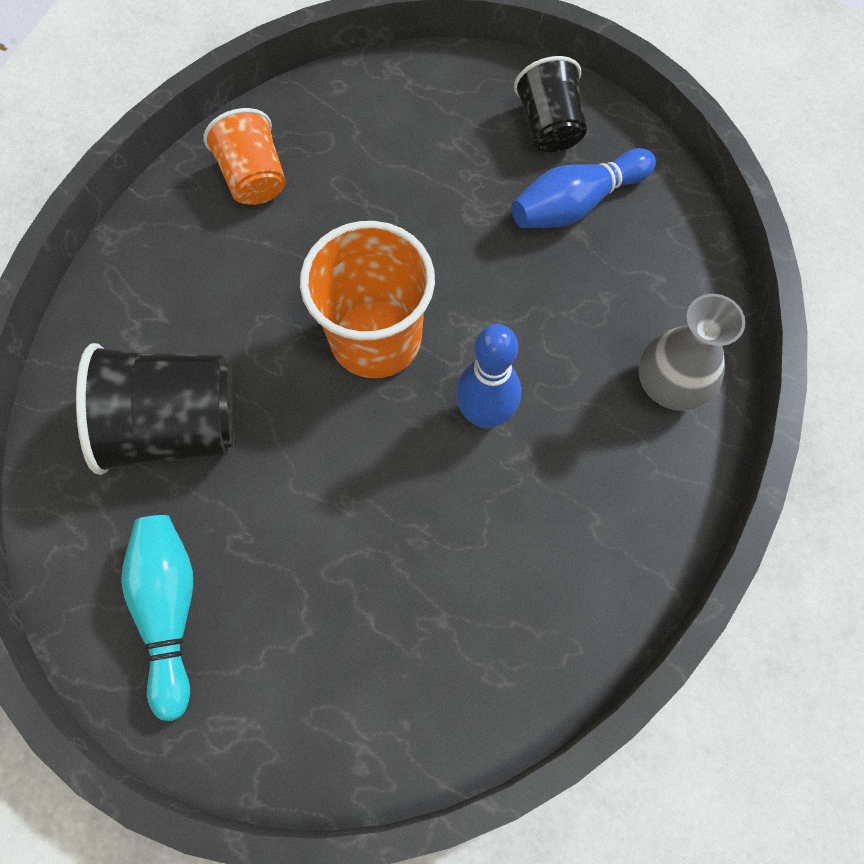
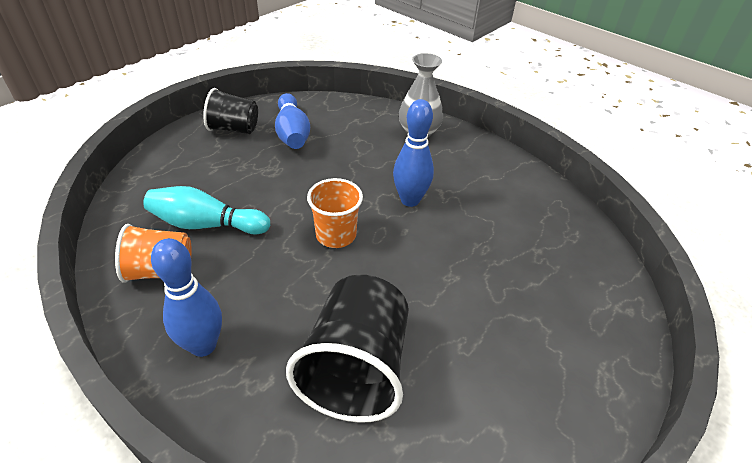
camera: 75 degrees left, 25 degrees down
(167, 267) = (203, 345): none -> blue bowling pin
(169, 610) = (512, 404): turquoise bowling pin -> turquoise bowling pin (206, 224)
(376, 338) = (336, 235): orange cup -> orange cup, size x0.62

